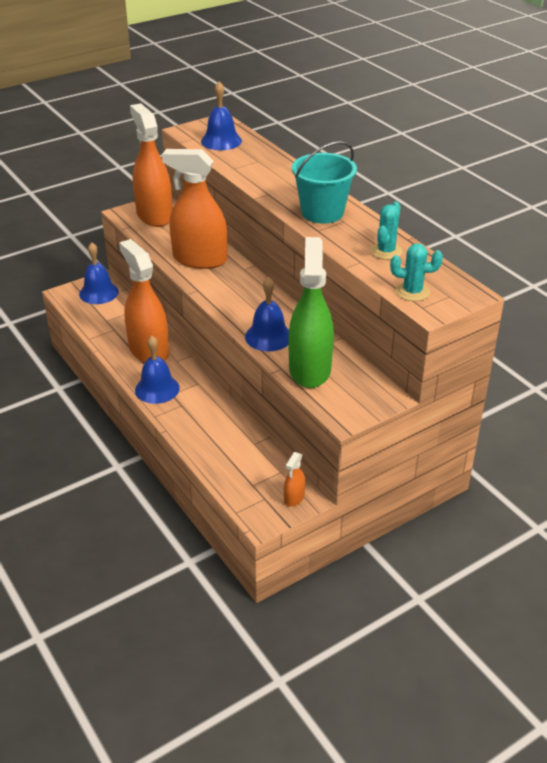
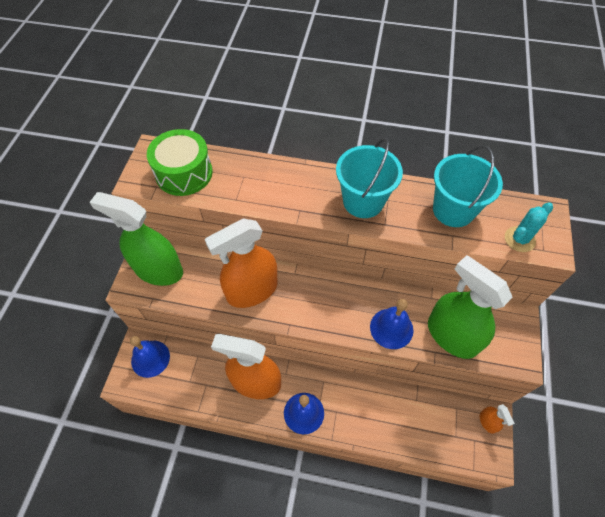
camera: 45 degrees left, 20 degrees up
(154, 215) = (158, 270): orange spray bottle -> green spray bottle
(221, 141) = (184, 173): blue bell -> green drum
(386, 251) = (453, 210): turquoise cactus -> turquoise bucket

